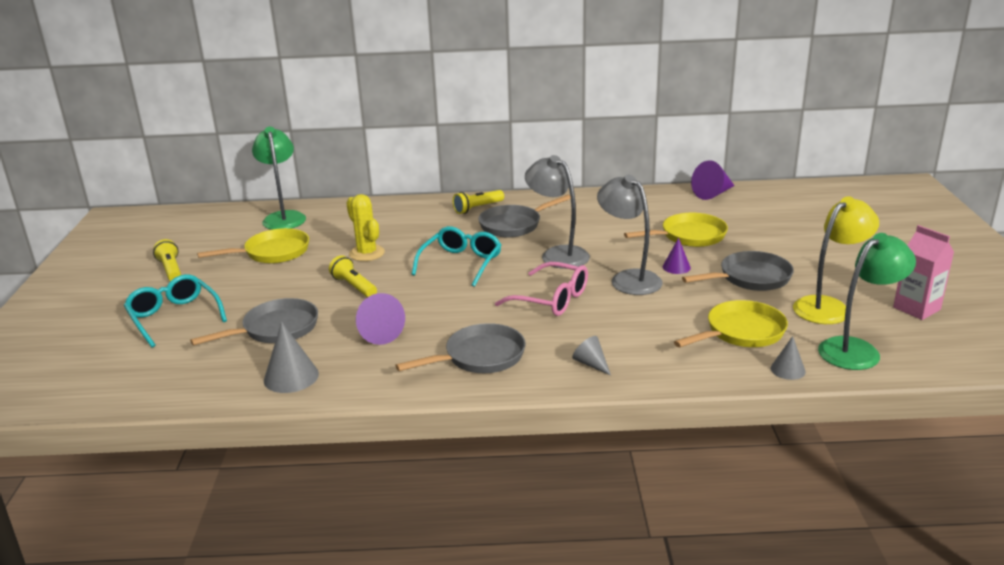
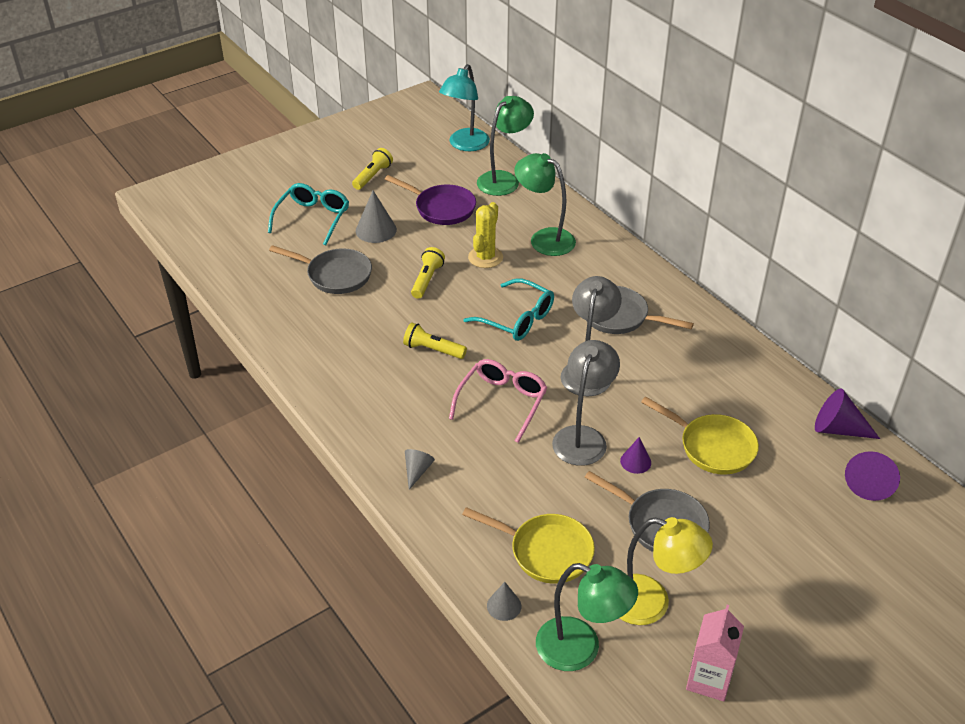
camera: 55 degrees right, 15 degrees up
(210, 219) = (465, 145): none -> turquoise lamp
(272, 253) = (441, 208): yellow pan -> purple pan
(291, 377) = (282, 318): grey cone -> grey cone (376, 230)
(377, 332) = (371, 328): purple cone -> purple cone (870, 482)
(382, 224) = (544, 238): none -> green lamp
(461, 263) = (517, 319): turquoise glasses -> turquoise glasses turned 45 degrees clockwise
(478, 208) = (631, 278): yellow flashlight -> yellow flashlight (433, 350)
(479, 357) = (378, 401): grey pan -> none
(551, 299) = (502, 402): pink glasses -> pink glasses turned 150 degrees counterclockwise

